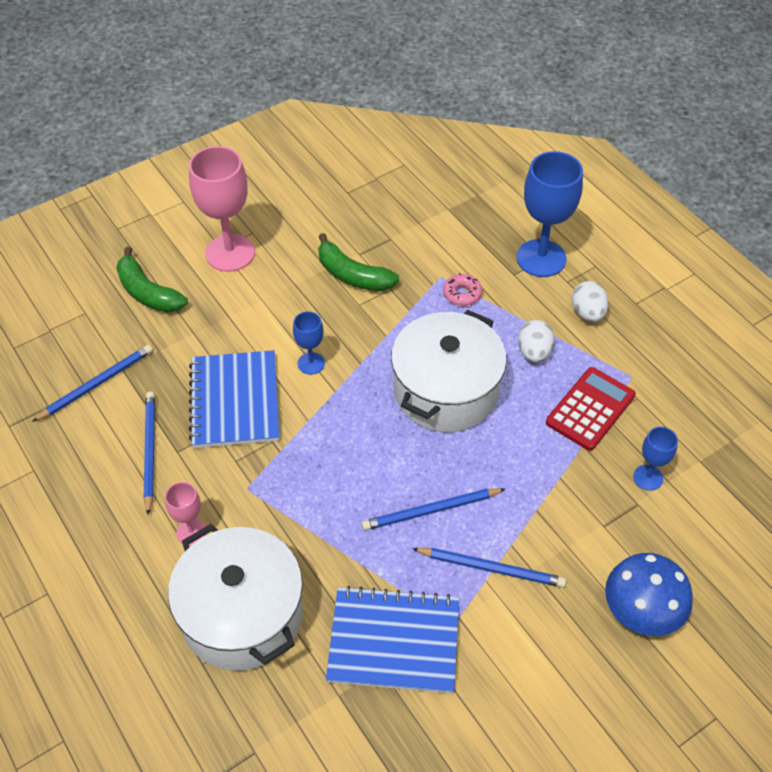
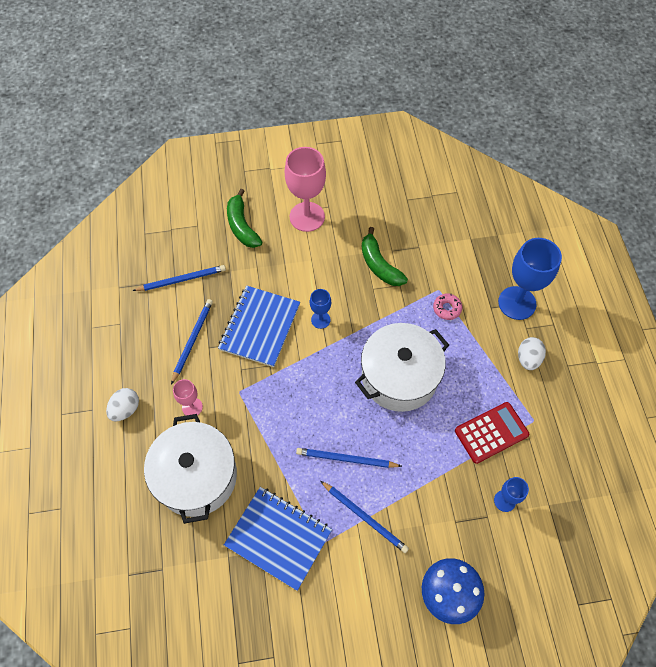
camera: 25 degrees right, 10 degrees up
(534, 352) = (474, 373): white egg -> white egg (125, 409)

